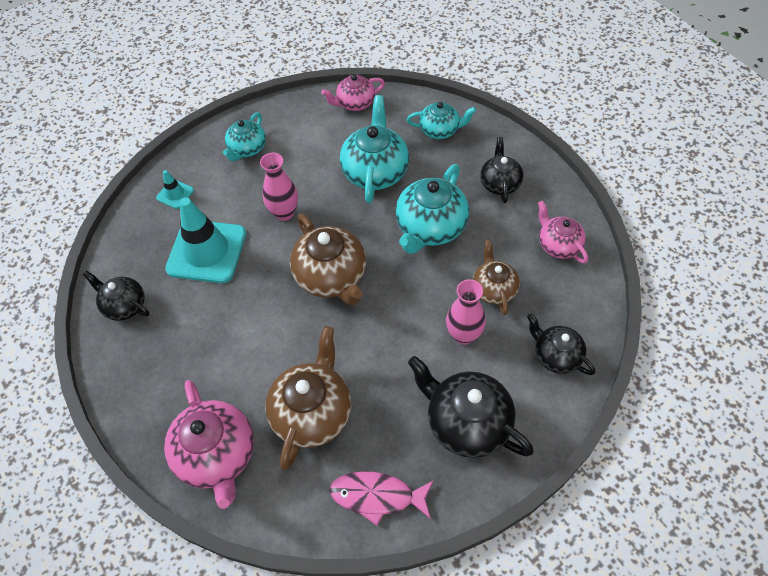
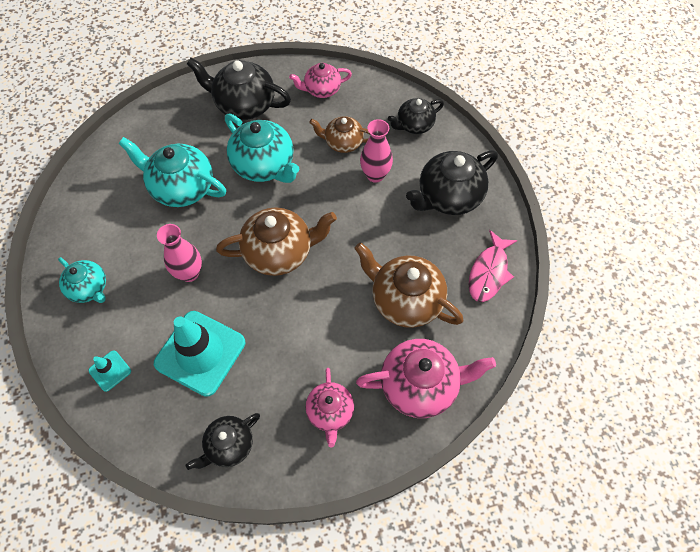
camera: 75 degrees left, 5 degrees up
(355, 103) = (89, 180): pink teapot -> pink teapot (330, 412)
(440, 130) = (163, 126): turquoise teapot -> none
(500, 183) = (244, 105): black teapot -> black teapot, size x1.64

